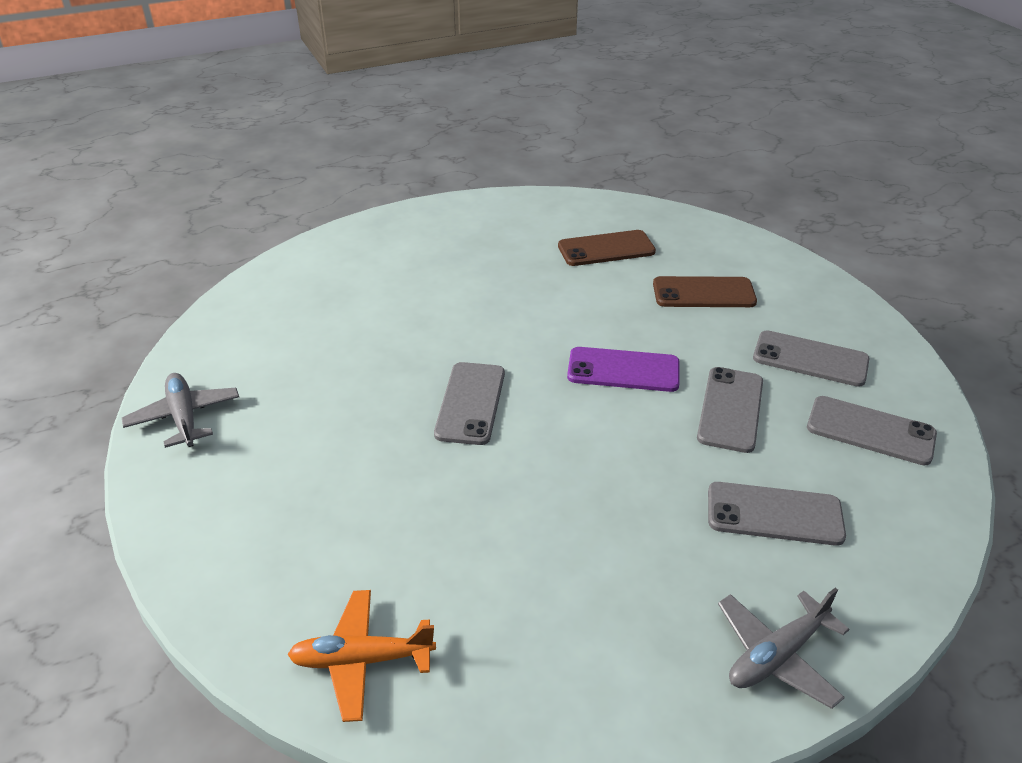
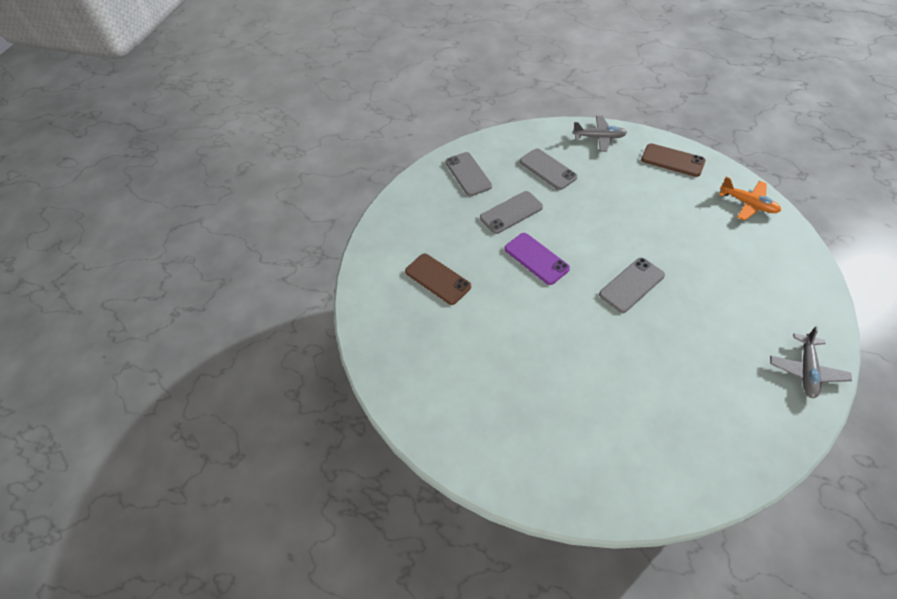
camera: 135 degrees left, 15 degrees up
(606, 249) = (448, 350): brown phone -> brown phone (672, 160)
(810, 359) = (443, 213): grey phone -> none

